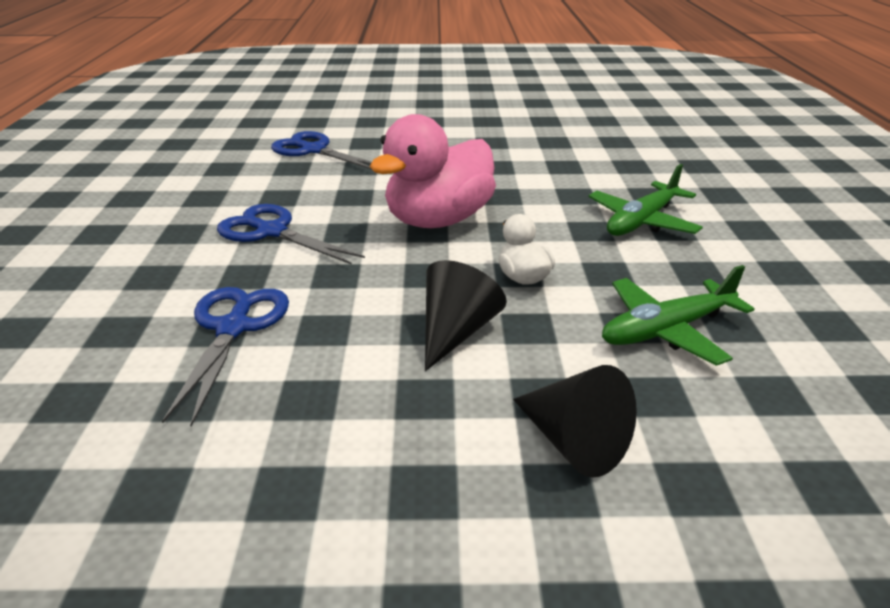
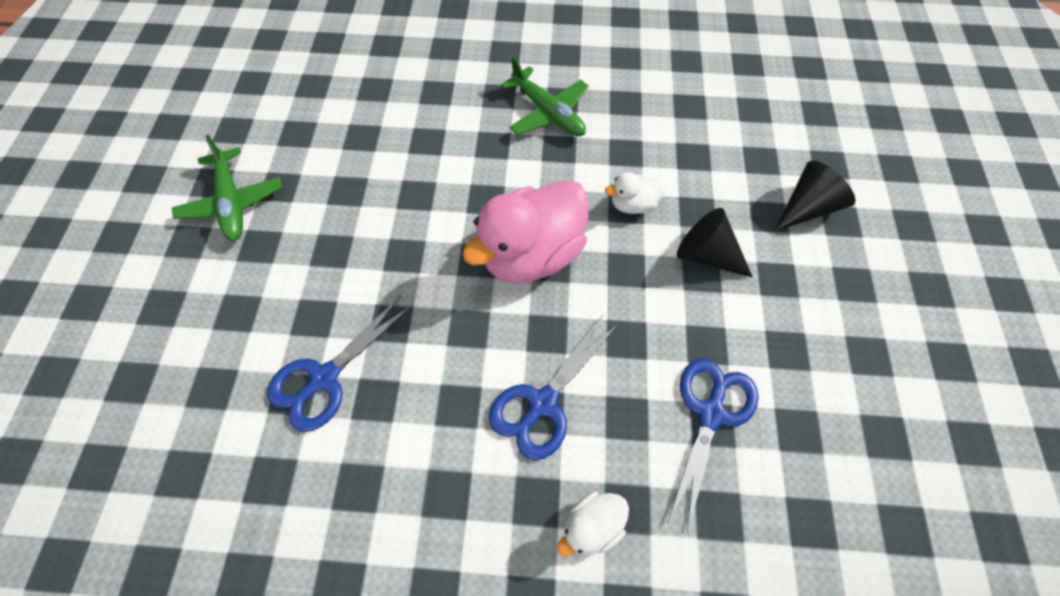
camera: 85 degrees left, 30 degrees up
(146, 258) = (592, 525): none -> white duck
(233, 328) = (710, 413): blue scissors -> blue scissors turned 105 degrees clockwise
(438, 220) = (531, 254): pink duck -> pink duck turned 90 degrees clockwise
(666, 330) = (697, 138): green plane -> green plane (232, 202)

